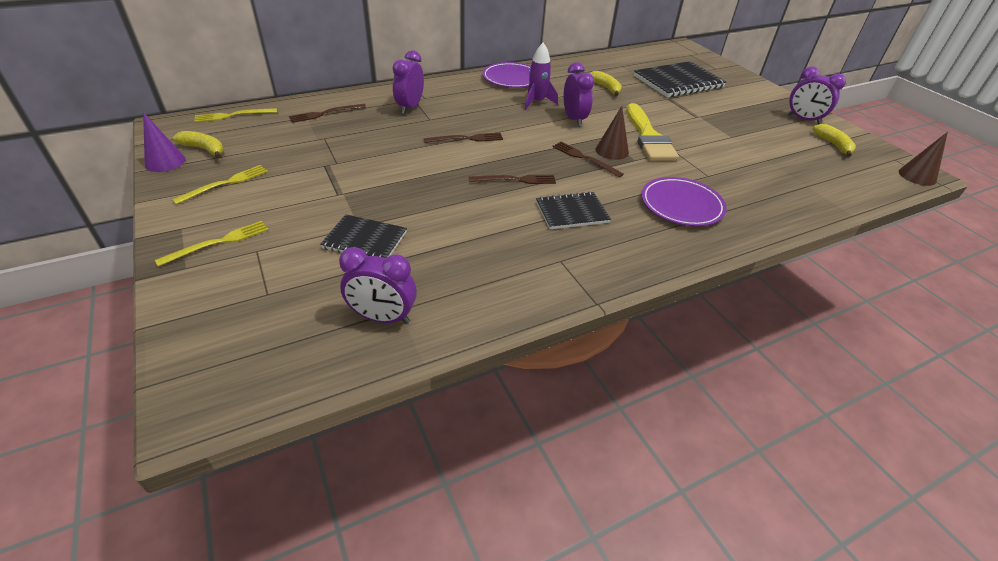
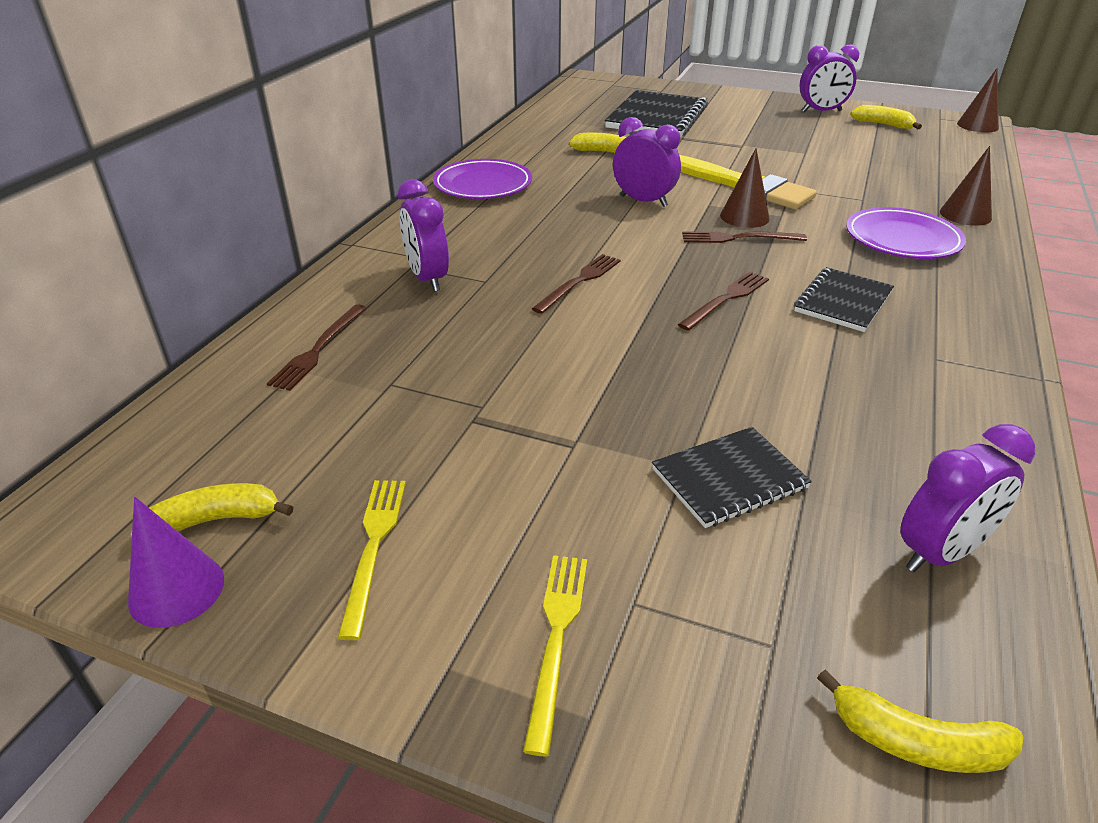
camera: 40 degrees left, 5 degrees down
(233, 115) = (154, 437): yellow fork -> none
(246, 351) = (916, 742): none -> yellow banana
(537, 102) = (568, 200): purple rocket -> none
(760, 215) = (965, 215): none -> brown cone

